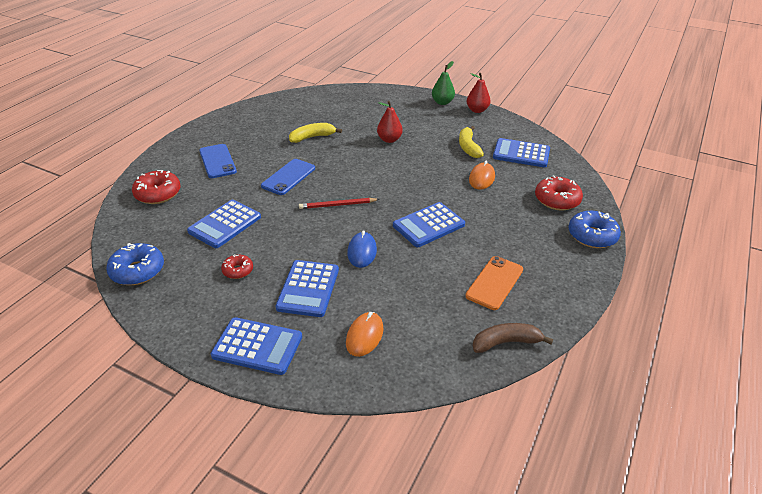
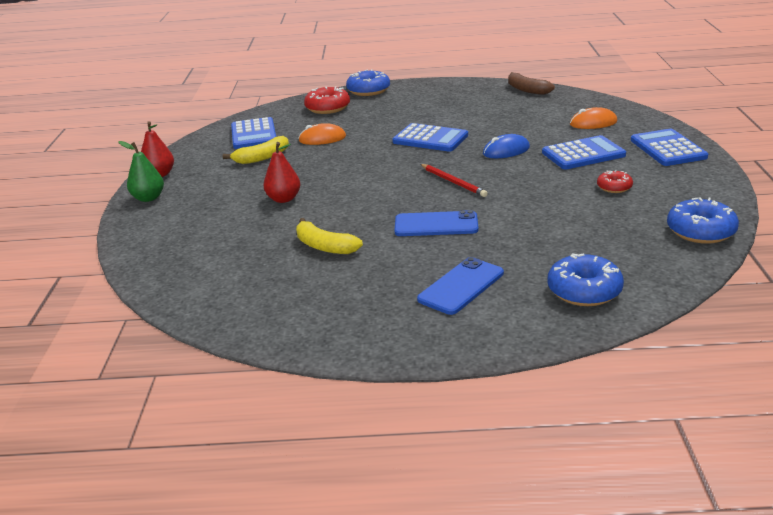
camera: 115 degrees left, 10 degrees down
(158, 194) = (584, 291): red donut -> blue donut
(225, 224) = (567, 222): blue calculator -> none
(494, 283) = (471, 104): orange phone -> none

